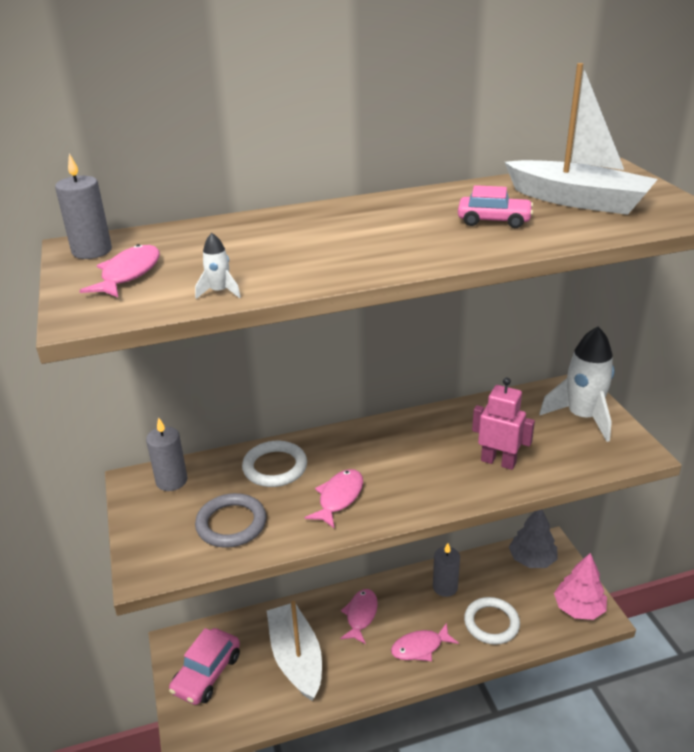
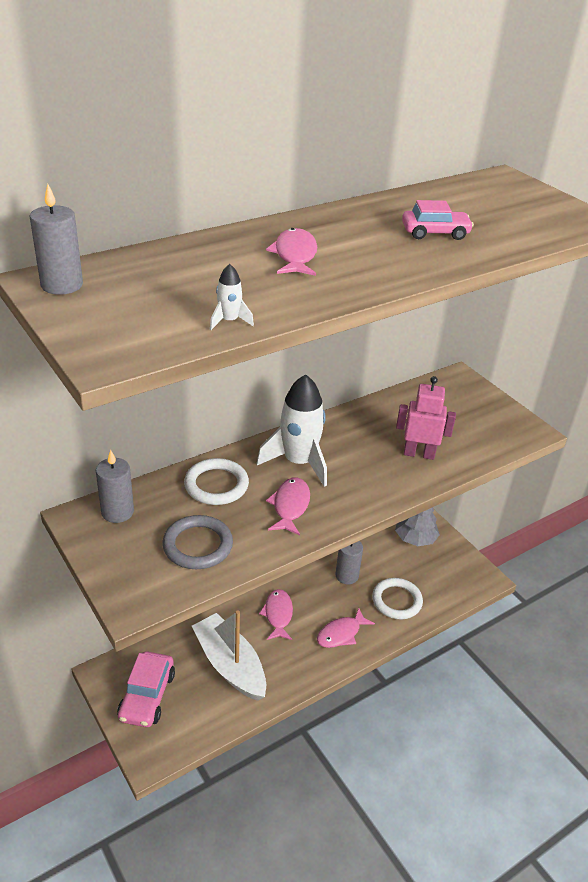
camera: 20 degrees left, 5 degrees up
(128, 274) = (121, 308): pink fish -> pink fish (295, 255)
(578, 200) = (494, 210): white boat -> none
(578, 608) = (466, 575): pink tree -> none
(582, 417) = (474, 404): white rocket -> white rocket (298, 462)

